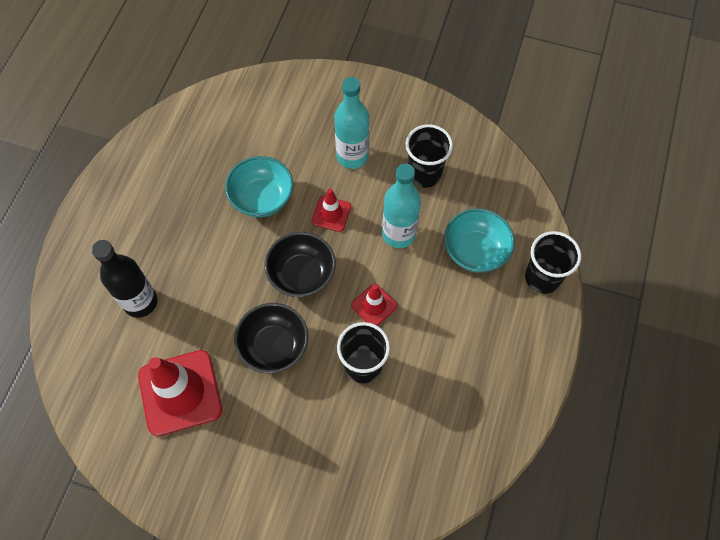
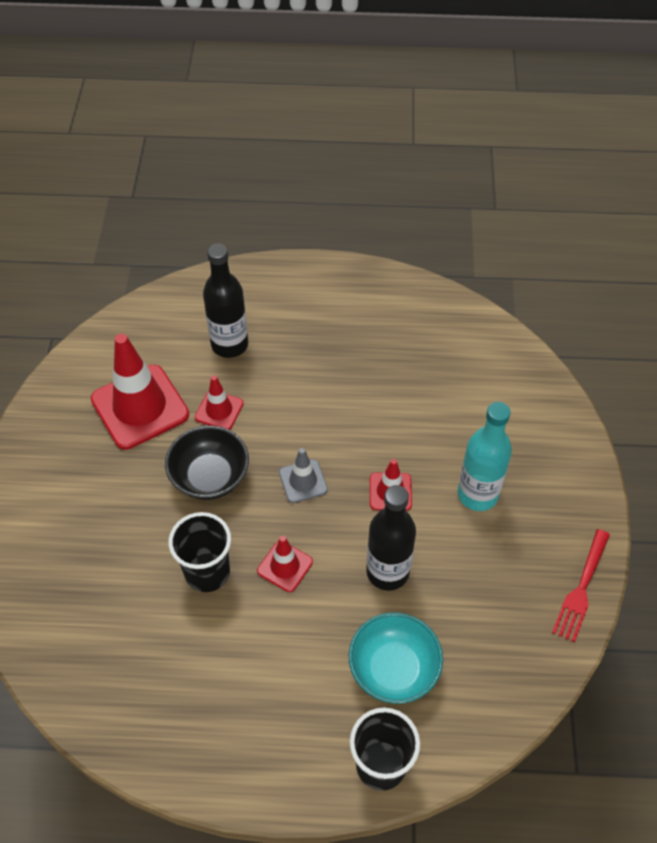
camera: 75 degrees right, 10 degrees down
(209, 325) = (219, 410): none -> red traffic cone
(262, 198) = (386, 417): turquoise bowl -> none
(301, 274) = (303, 481): black bowl -> grey traffic cone
(398, 234) = (387, 572): turquoise bottle -> black bottle
(424, 174) = (484, 583): black cup -> none
(444, 116) = (581, 588): none -> red fork

